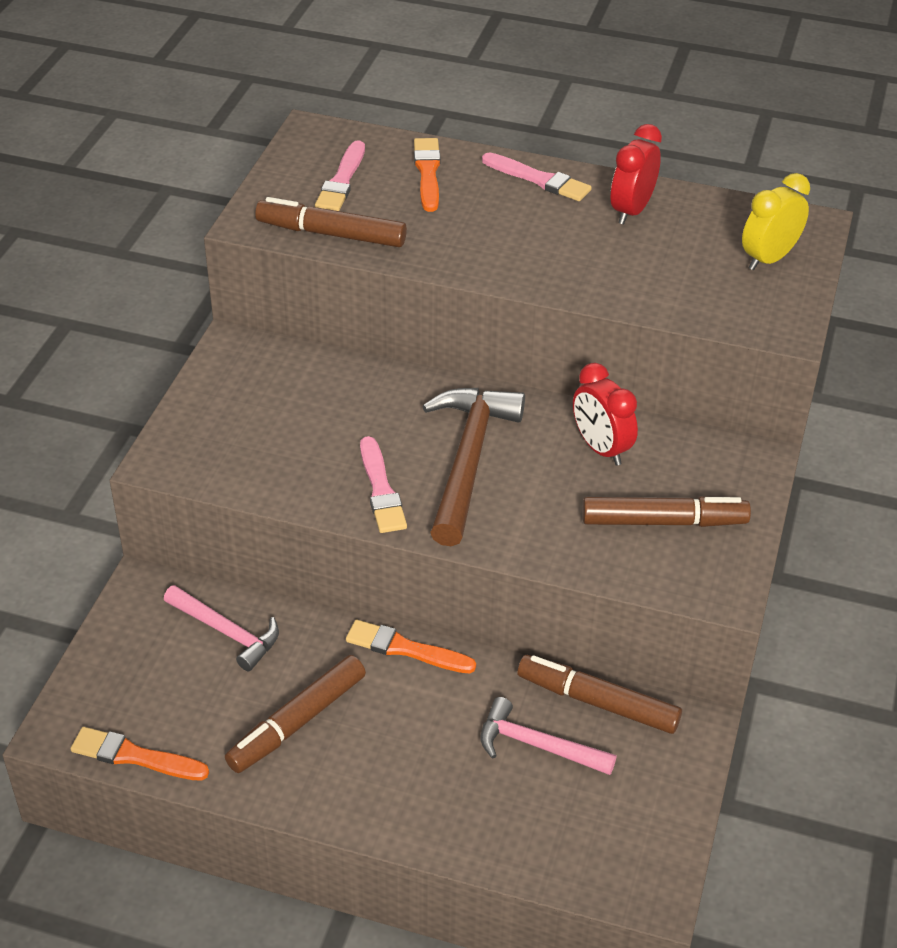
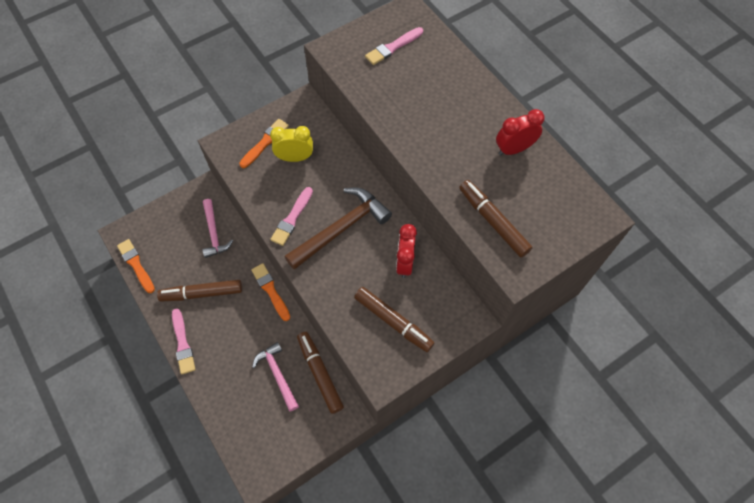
camera: 40 degrees right, 20 degrees up
(331, 234) = (358, 76): brown marker -> brown marker (493, 222)
(428, 173) = (437, 66): orange brush -> orange brush (265, 142)
(538, 179) = (486, 101): pink brush -> pink brush (182, 343)
(768, 259) = (554, 224): yellow clock -> yellow clock (295, 158)

